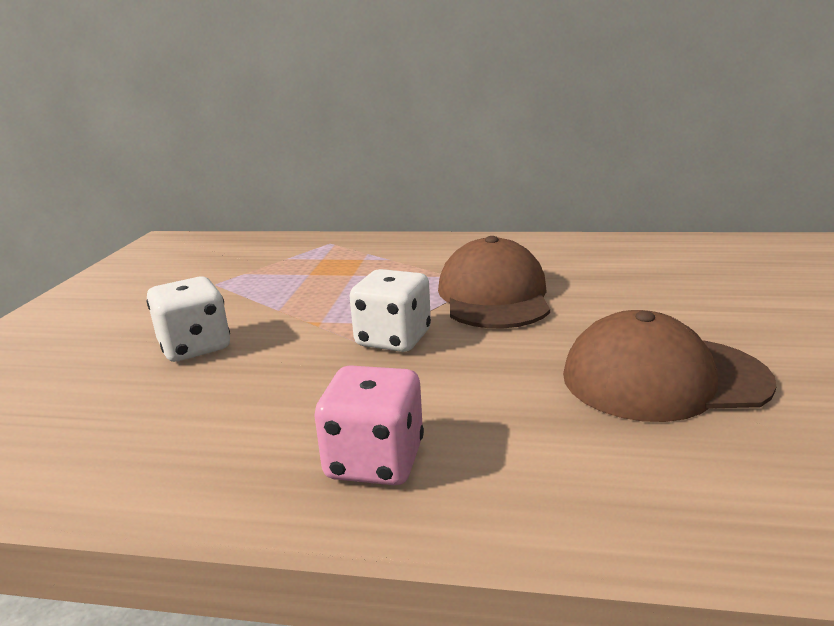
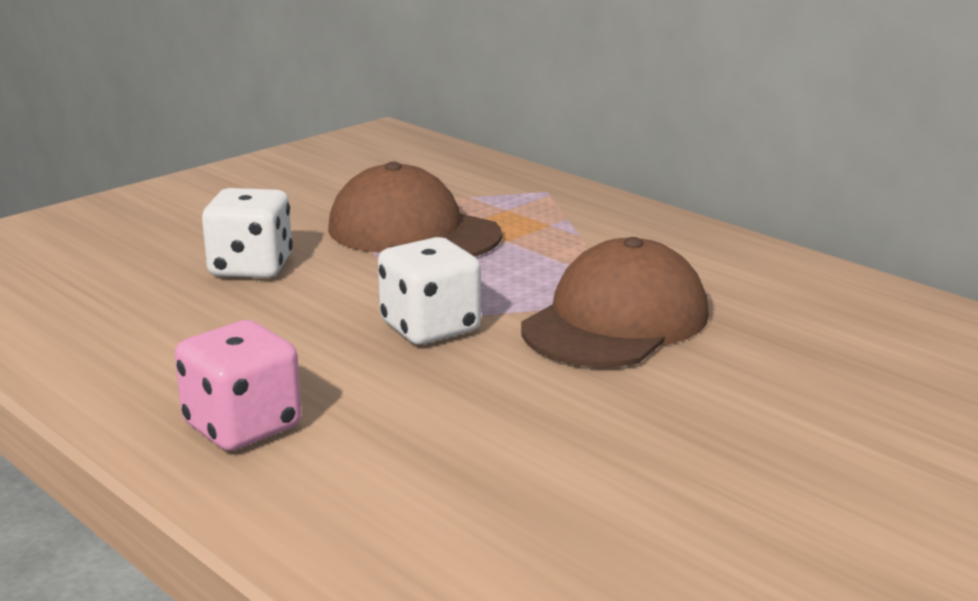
camera: 35 degrees right, 0 degrees up
(663, 378) = (626, 479): brown cap -> brown cap (413, 232)

